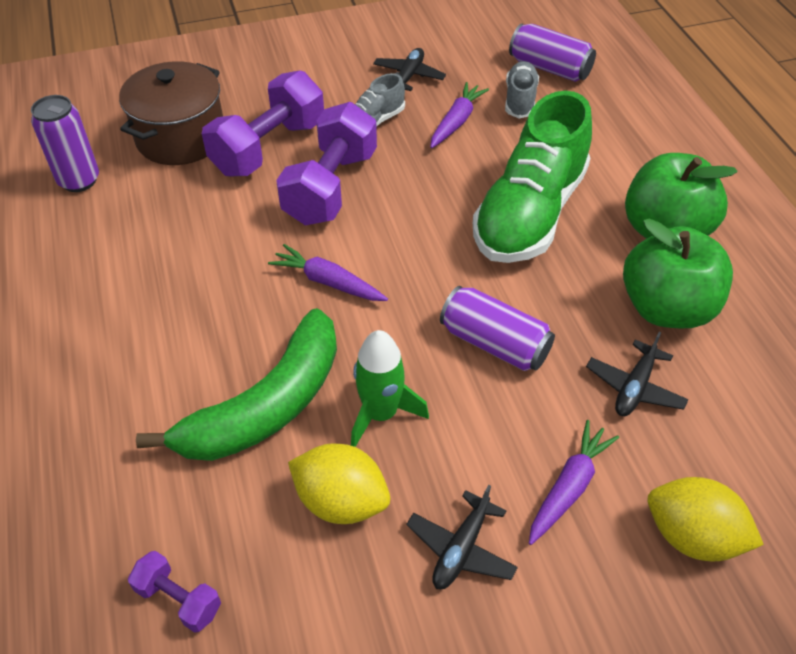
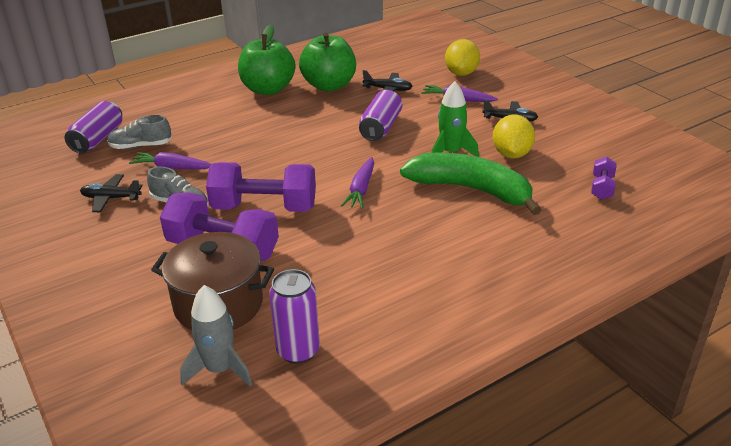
camera: 105 degrees left, 15 degrees down
(94, 131) = (220, 369): none -> grey rocket
(529, 213) = (267, 129): green shoe -> none

